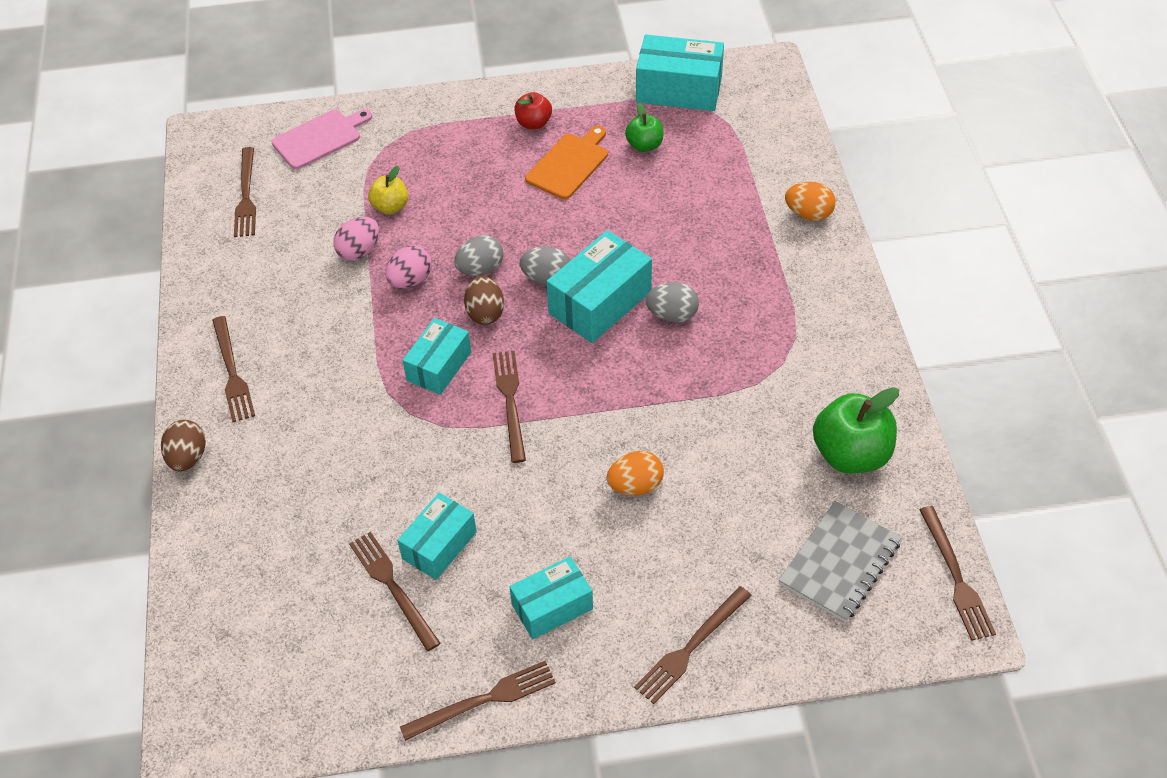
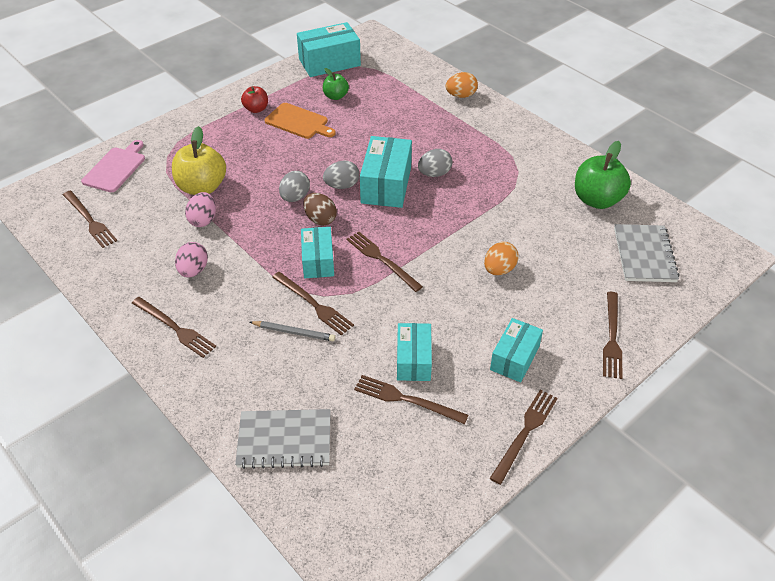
camera: 35 degrees left, 5 degrees down
(188, 457) = (188, 395): brown egg -> none
(237, 561) = (284, 440): none -> grey notebook
(343, 442) = (294, 332): none -> grey pencil
(390, 207) = (202, 187): yellow apple -> yellow apple, size x1.79
(410, 280) = (254, 222): pink egg -> pink egg (193, 270)
(569, 164) = (299, 122): orange cutting board -> orange cutting board turned 120 degrees clockwise
(956, 577) = (705, 233): brown fork -> brown fork (314, 304)

